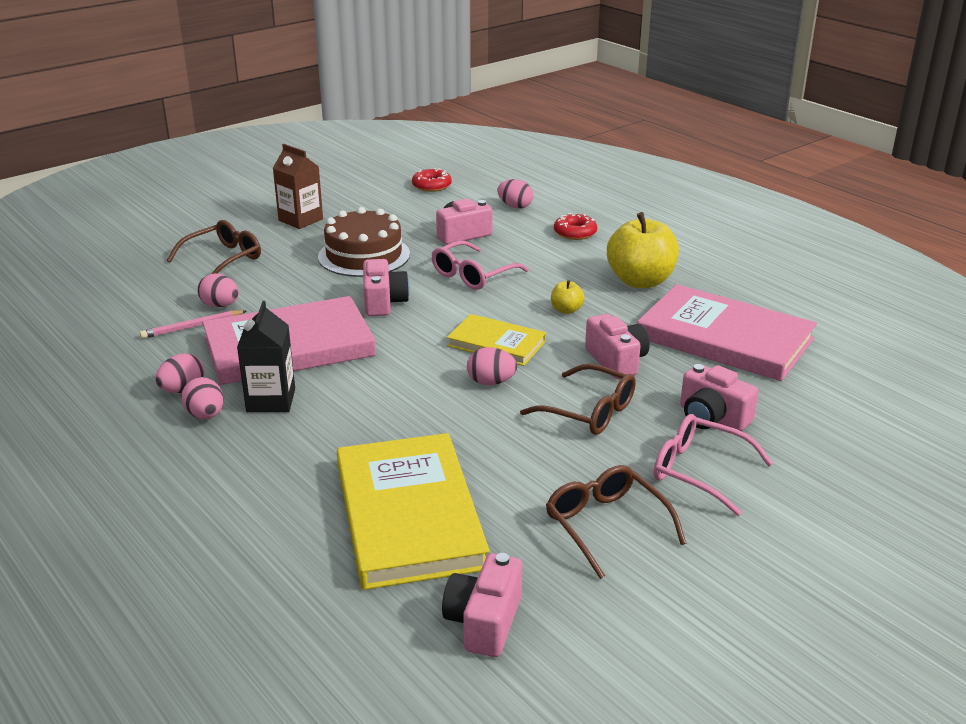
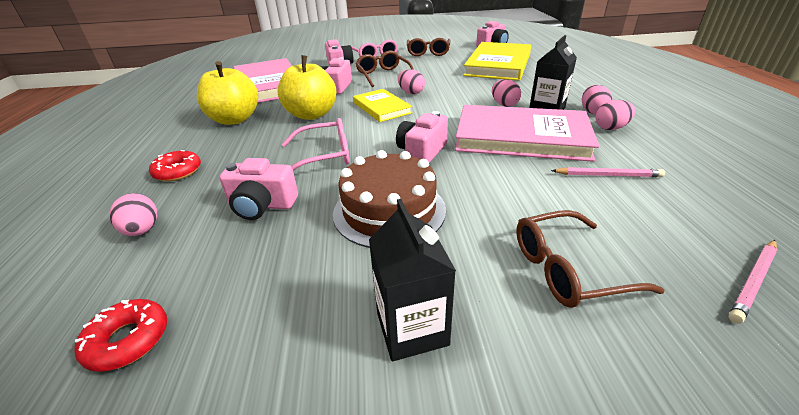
camera: 145 degrees left, 5 degrees up
(108, 281) = (753, 282): none -> pink pencil
(220, 305) = (577, 191): pink egg -> pink egg (504, 104)
(300, 220) = (412, 328): brown carton -> black carton
(566, 310) = (311, 115): yellow apple -> yellow apple, size x2.22

